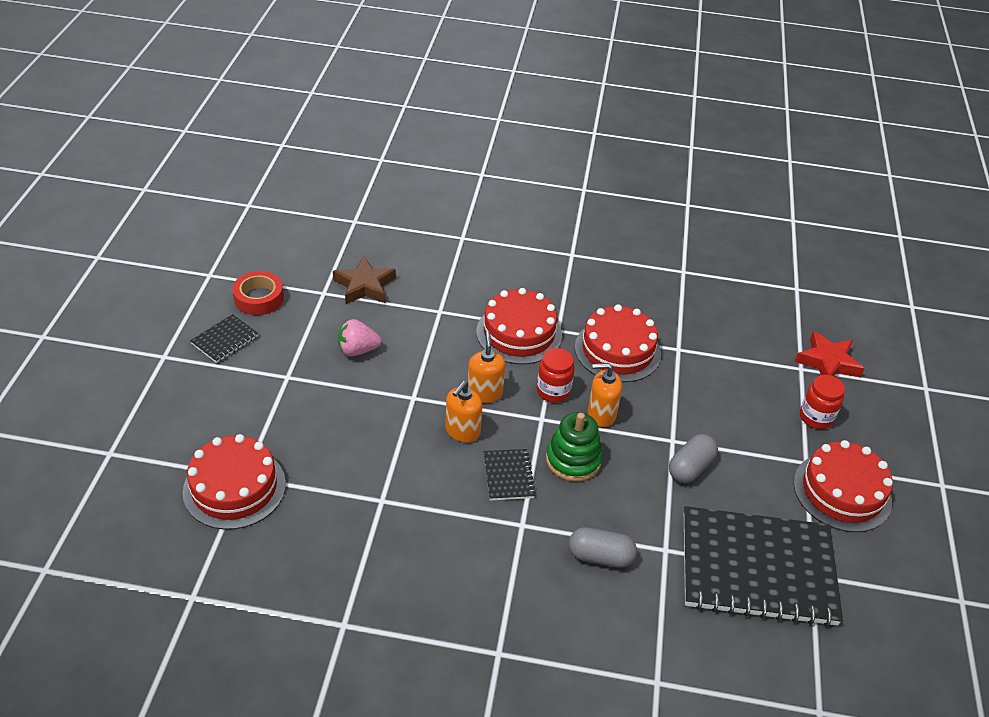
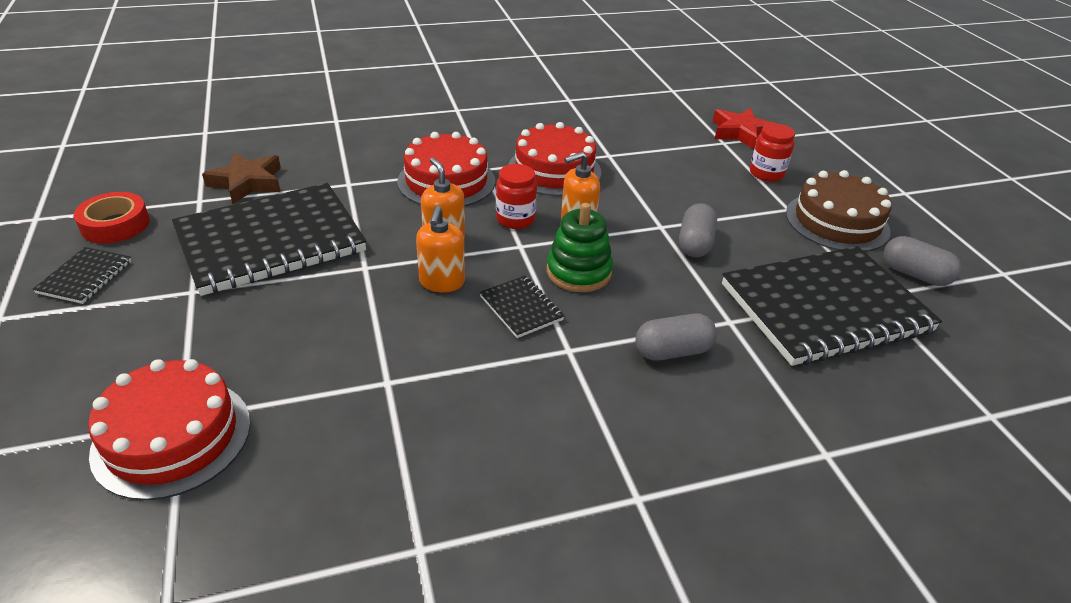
camera: 25 degrees left, 5 degrees down
(357, 350) = (271, 242): pink strawberry -> black notebook
(842, 492) = (837, 222): red cake -> brown cake
(870, 569) = (914, 274): none -> grey capsule

